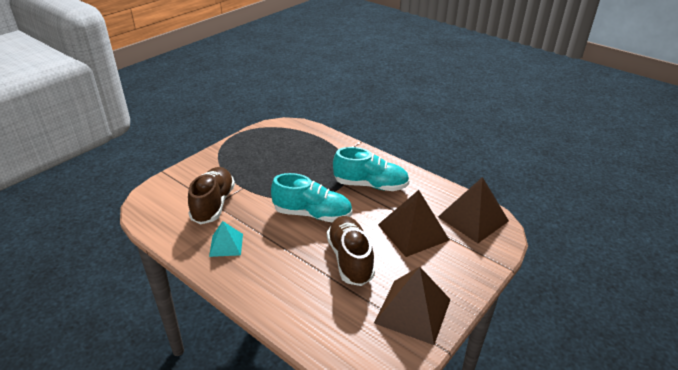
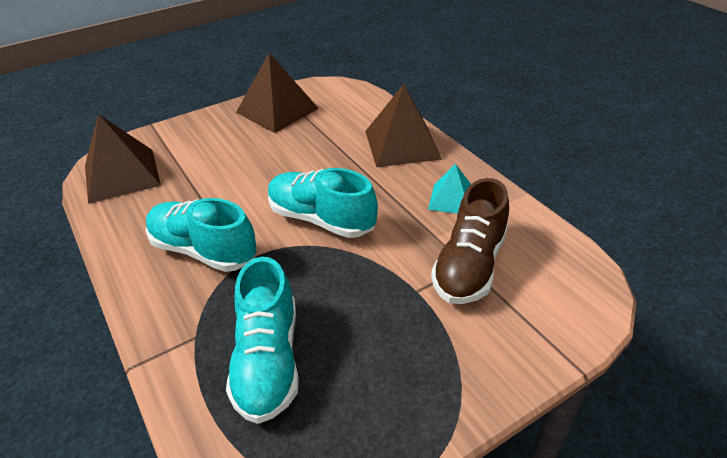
camera: 160 degrees left, 5 degrees up
(304, 152) = (268, 360): none -> turquoise shoe
(350, 259) = (306, 158): brown shoe -> none
(413, 232) = (210, 173): brown pyramid -> brown pyramid (402, 144)

